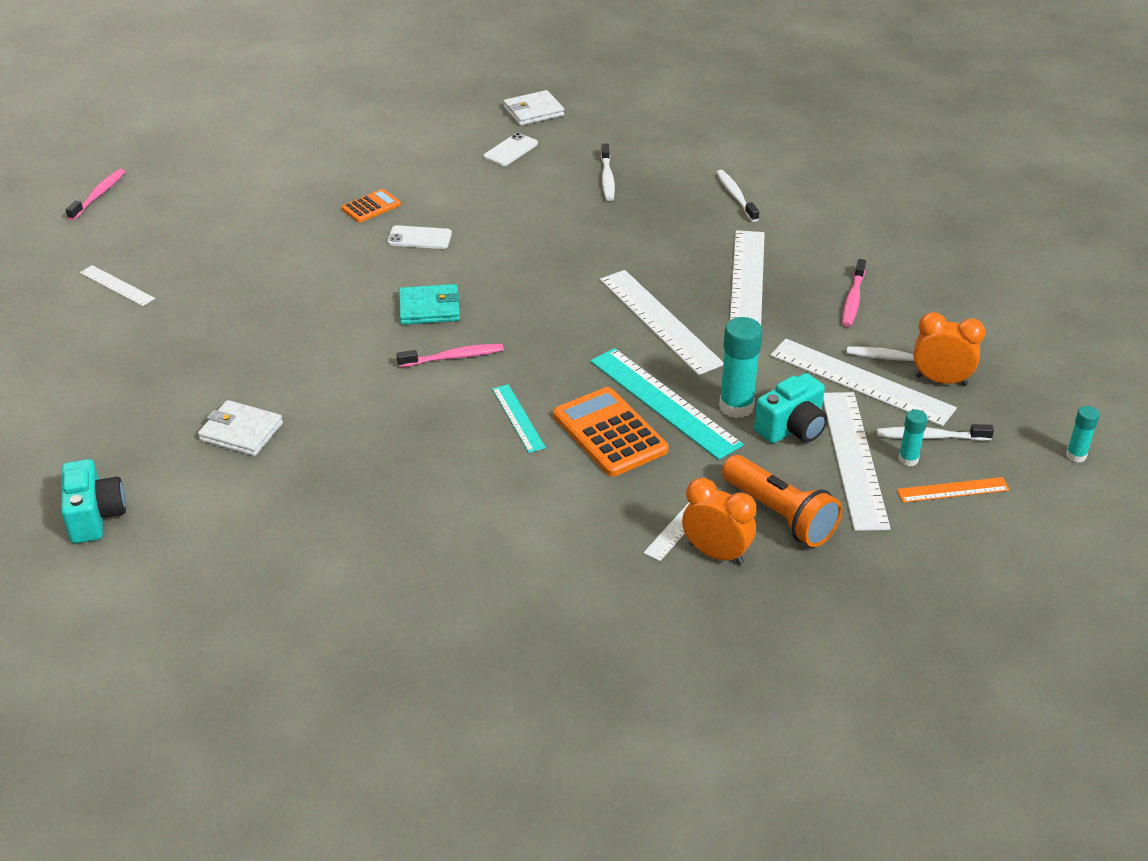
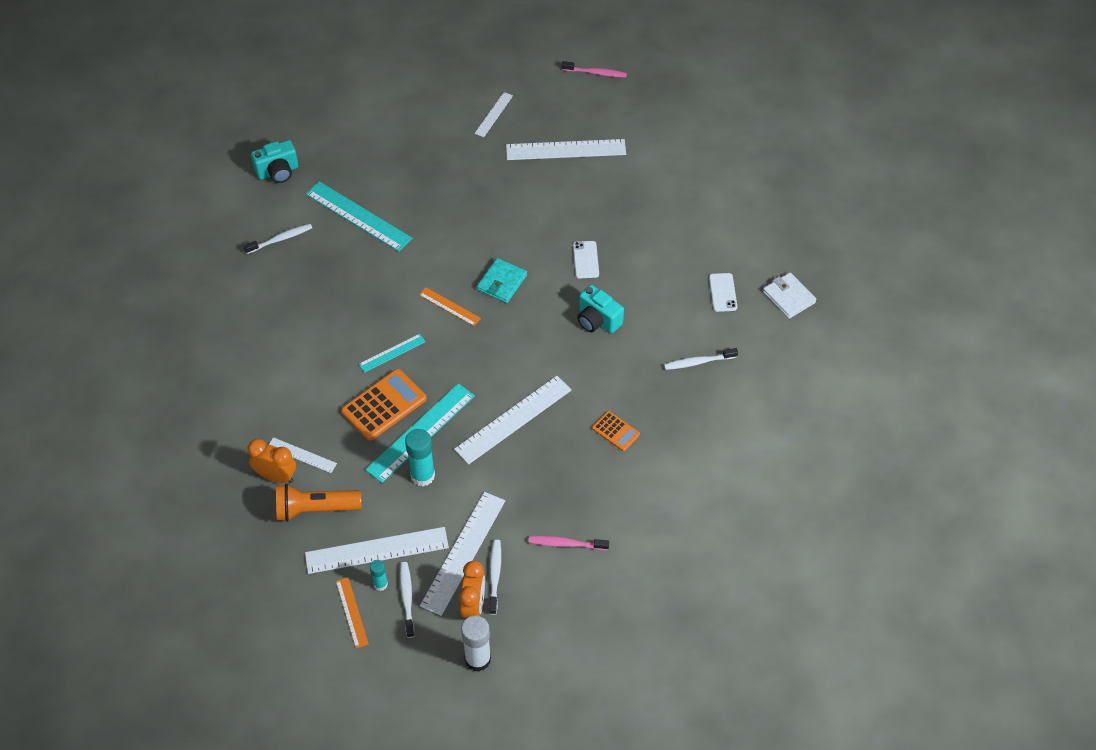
camera: 80 degrees right, 15 degrees up
(241, 432) = (358, 216): white wallet -> turquoise ruler
(371, 207) = (619, 223): orange calculator -> orange calculator (615, 431)
(429, 308) = (502, 282): turquoise wallet -> turquoise wallet turned 45 degrees clockwise
(453, 357) = (449, 306): pink toothbrush -> orange ruler
(510, 150) = (723, 292): white phone -> white phone turned 60 degrees clockwise
(716, 554) = (276, 476): orange clock -> orange clock turned 90 degrees counterclockwise
(736, 196) = (695, 453): white toothbrush -> white toothbrush (280, 239)
(747, 281) = (575, 471): white ruler -> white ruler (566, 150)
(780, 515) = (315, 509): orange flashlight -> orange flashlight turned 45 degrees clockwise
(792, 428) = (403, 511): turquoise camera -> turquoise camera (597, 320)
(1018, 384) = (478, 659): none -> white glue stick
(1076, 455) = (399, 695): turquoise glue stick -> none

